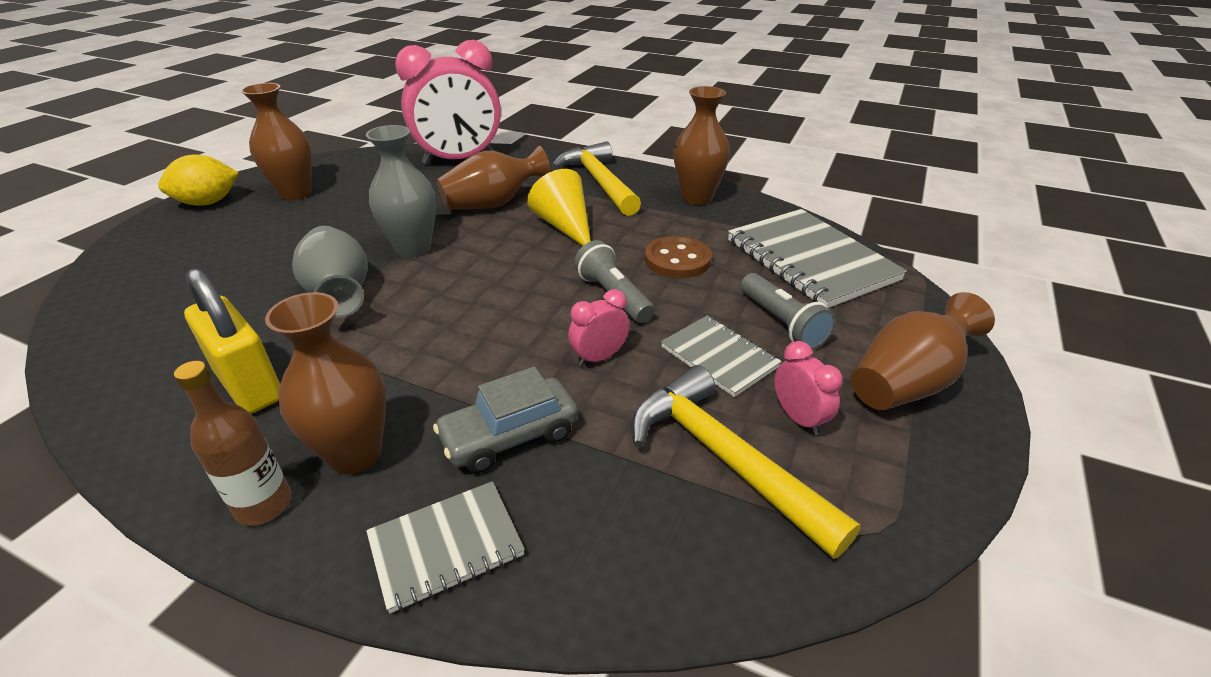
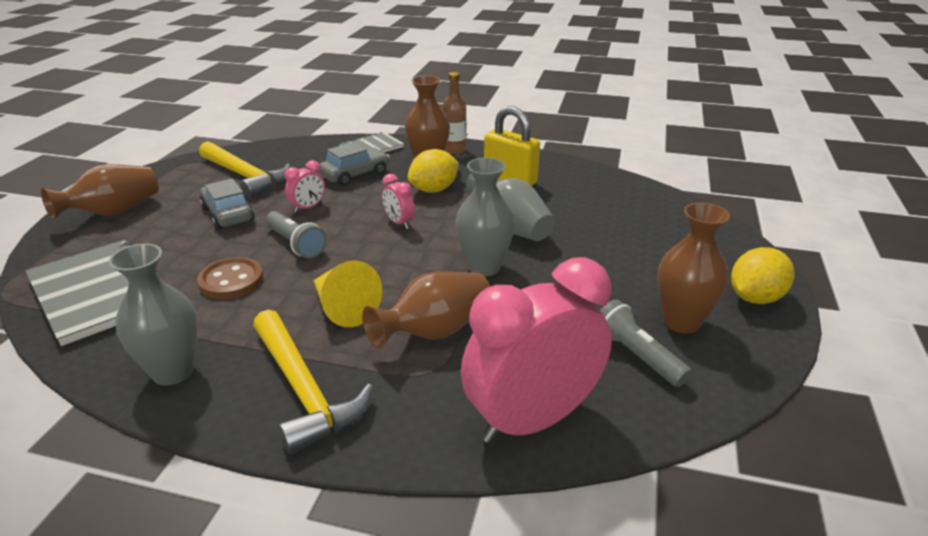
camera: 170 degrees right, 5 degrees down
(391, 375) = (434, 190): none -> yellow lemon
(697, 198) = (173, 372): brown vase -> grey vase
(719, 357) = (228, 214): grey notebook -> grey car
(782, 323) = (169, 237): grey flashlight -> grey flashlight (636, 356)
(798, 418) = (196, 192): pink clock -> pink clock (399, 223)

